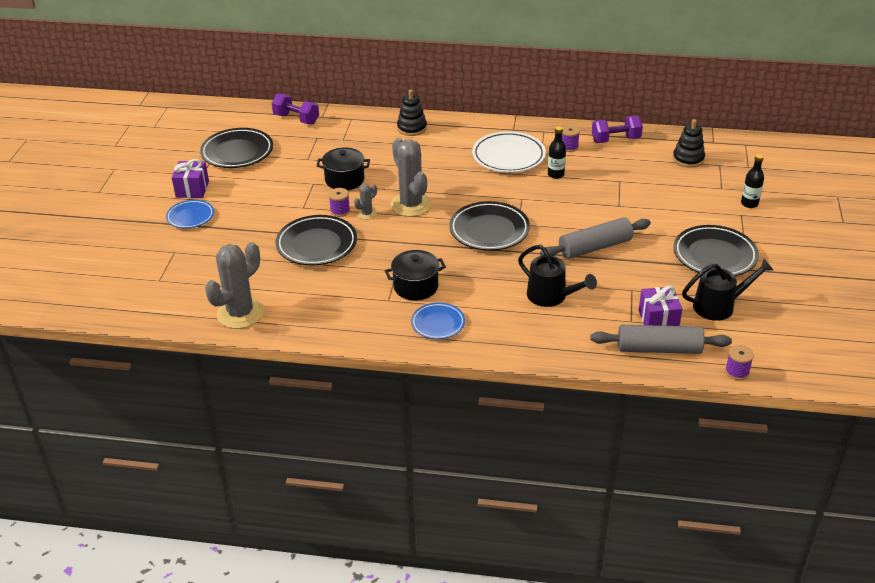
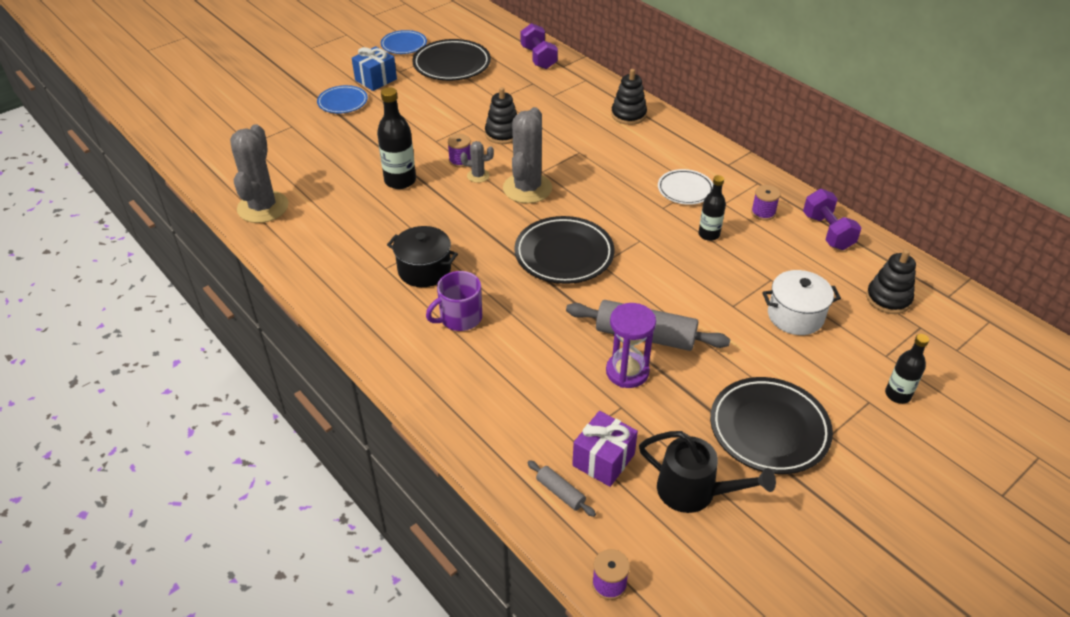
camera: 40 degrees right, 5 degrees up
(192, 189) = (376, 80): purple gift -> blue gift
(240, 313) = (263, 207): grey cactus -> grey cactus turned 75 degrees counterclockwise
(317, 244) = (400, 181): black plate -> black bottle
(344, 180) = (503, 134): black pot -> black stacking toy
(438, 323) = (394, 318): blue plate -> blue plate (404, 45)
(478, 299) = (460, 318): none -> purple mug
(508, 156) = (685, 190): white plate -> white plate, size x0.61
(551, 297) = (530, 360): black watering can -> none
(611, 271) = (627, 372): none -> purple hourglass
(615, 140) = (827, 232): purple dumbbell -> purple dumbbell turned 45 degrees clockwise
(656, 193) = (795, 316): none -> white pot
(659, 349) = (560, 492): grey rolling pin -> grey rolling pin, size x0.47

